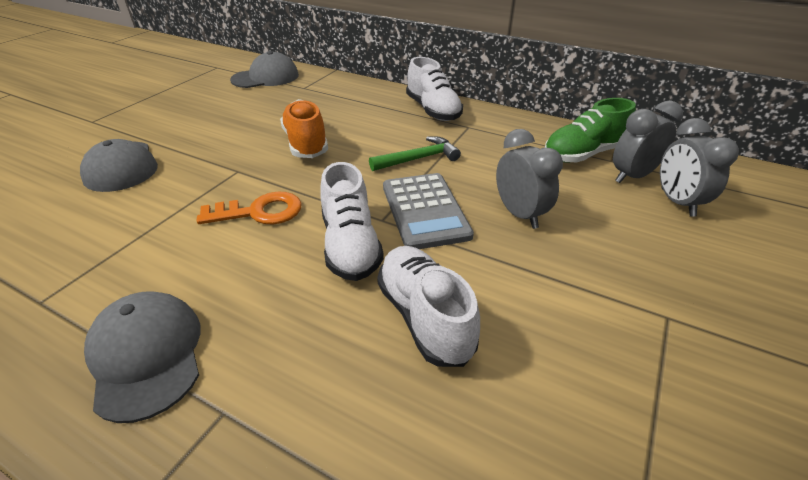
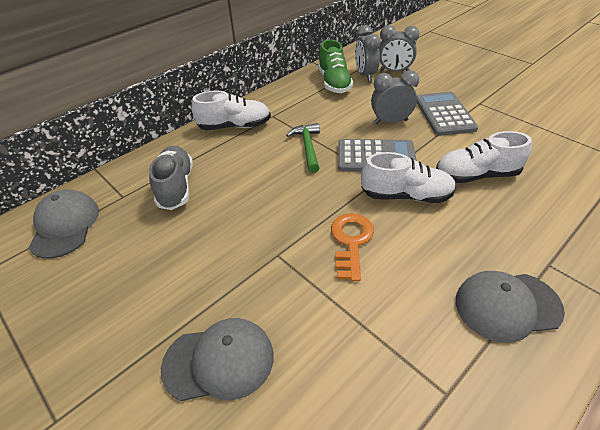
camera: 70 degrees left, 5 degrees up
(306, 143) = (249, 205): orange shoe -> none
(323, 105) = (176, 186): none -> grey shoe
(586, 270) = (444, 114): none -> grey calculator

